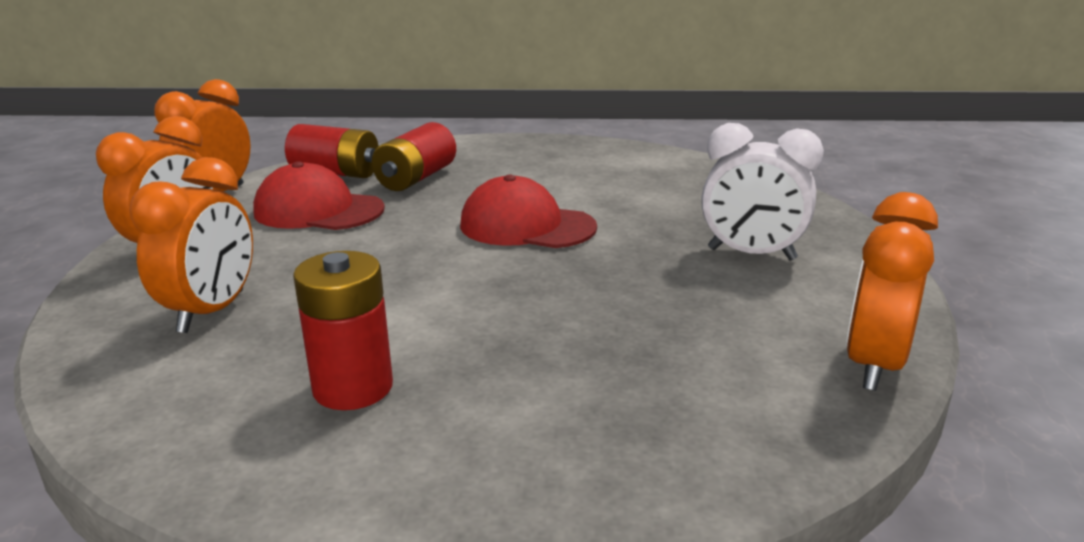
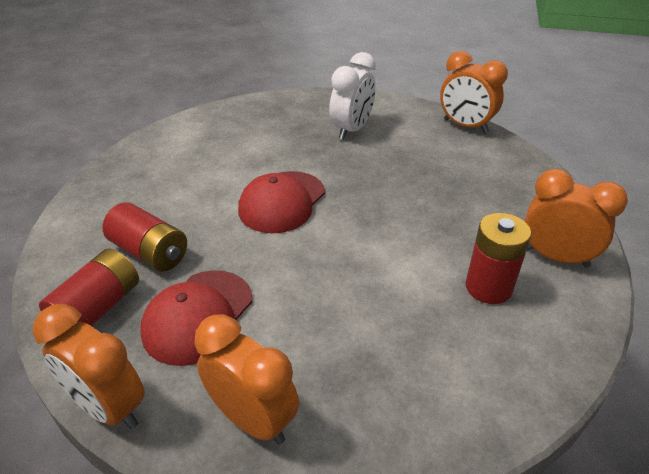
camera: 80 degrees left, 15 degrees up
(212, 312) = (386, 369): orange clock -> orange clock (556, 257)

